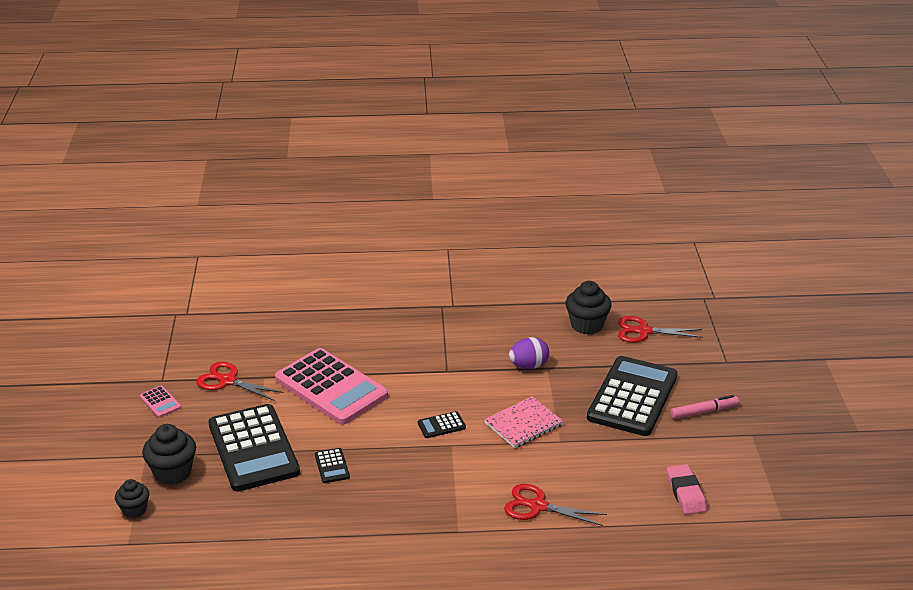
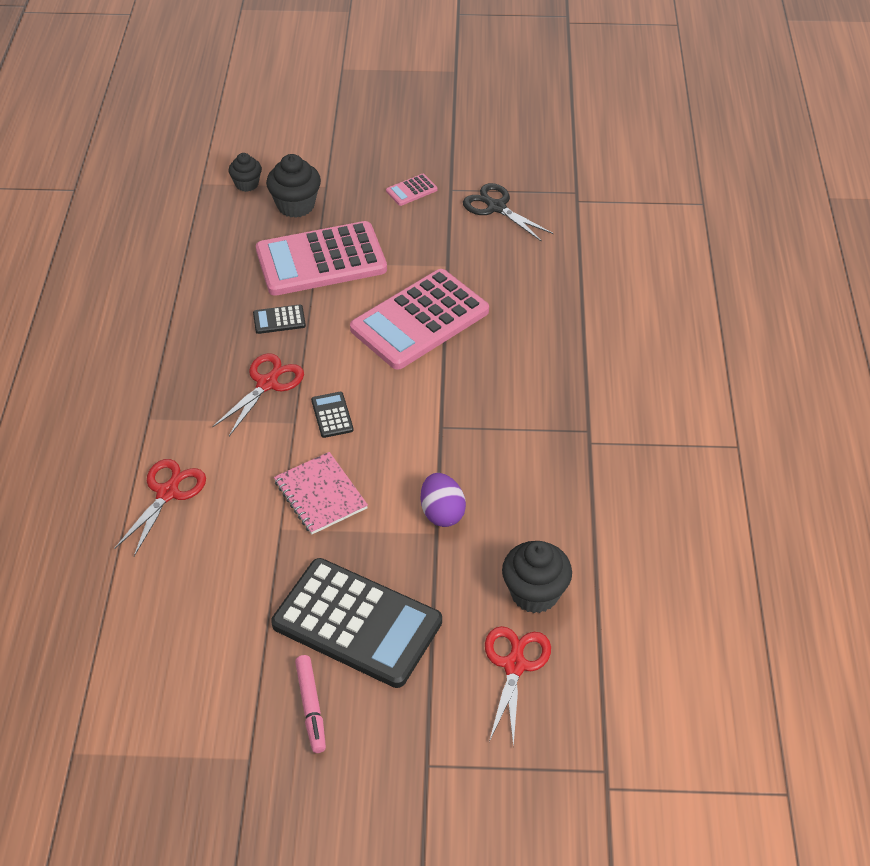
camera: 95 degrees right, 15 degrees up
(190, 354) = (496, 207): none -> black scissors
(227, 381) = (443, 237): red scissors -> red scissors (267, 384)
(253, 448) = (321, 260): black calculator -> pink calculator
(685, 493) = (150, 650): pink eraser -> none

